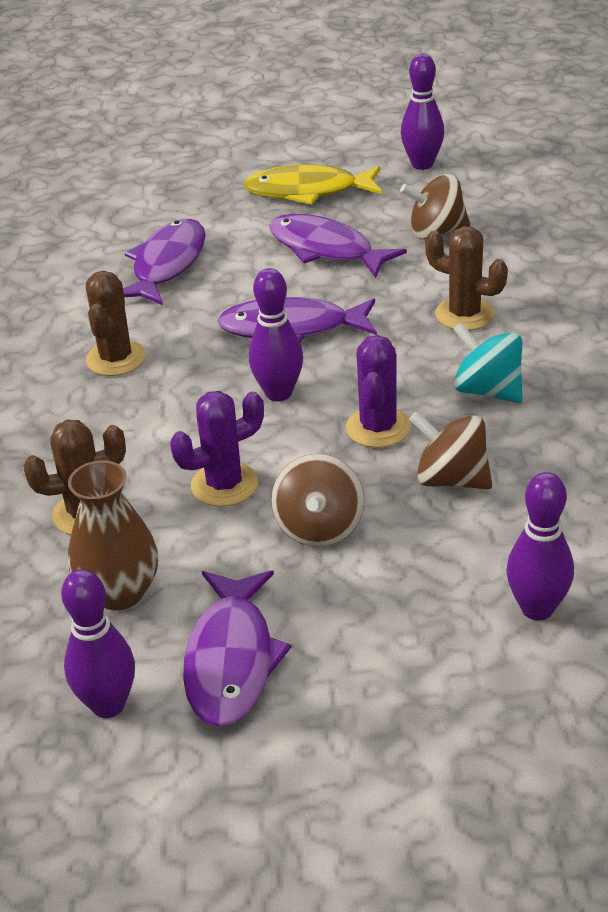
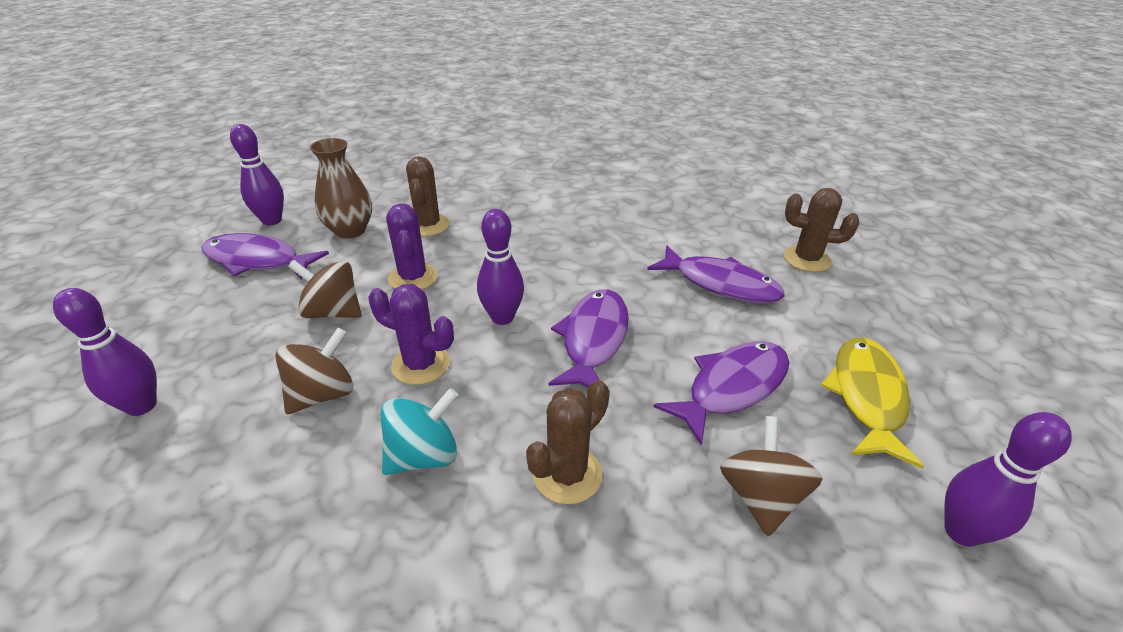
camera: 100 degrees right, 0 degrees up
(116, 359) = (589, 248): brown cactus -> brown cactus (806, 259)

